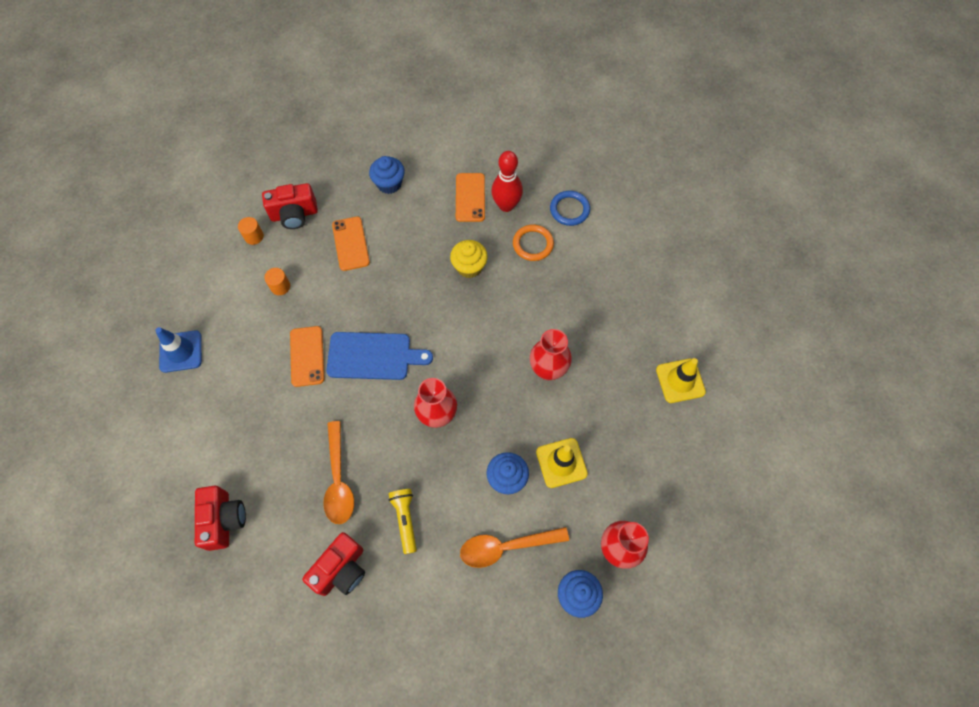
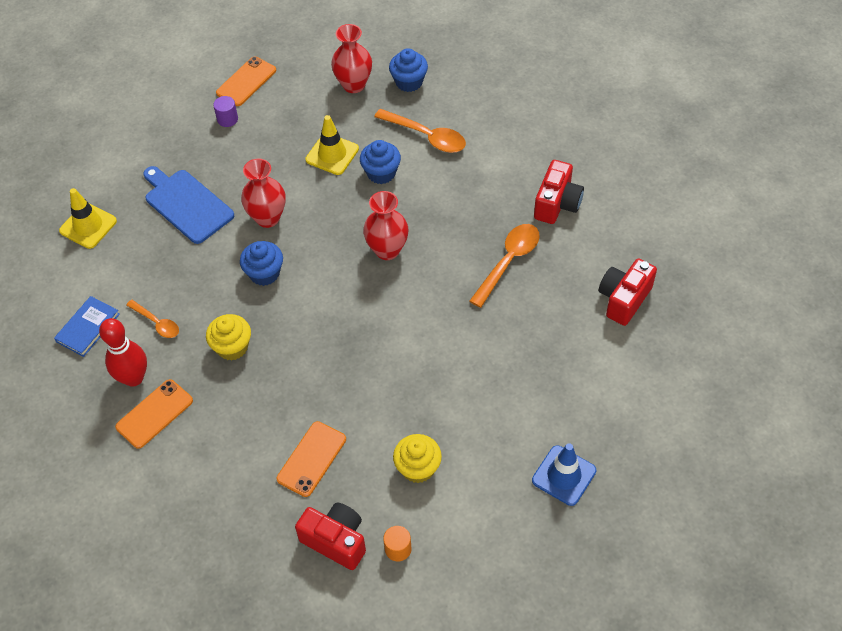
camera: 135 degrees left, 10 degrees down
(280, 286) = (418, 468): orange cylinder -> yellow cupcake
(307, 356) = (450, 379): orange phone -> orange phone (246, 82)
(341, 569) = (557, 204): red camera -> red camera turned 120 degrees clockwise
(373, 356) = (393, 334): blue cutting board -> blue cutting board (186, 204)
(389, 184) = (210, 496): blue cupcake -> blue cupcake (264, 273)
(405, 520) = (481, 200): yellow flashlight -> none
(533, 244) = (156, 323): orange ring -> orange spoon
(569, 210) = (88, 328): blue ring -> blue book
(673, 425) = (227, 119): none -> purple cylinder
(680, 381) = (185, 140): yellow traffic cone -> yellow traffic cone (88, 226)

